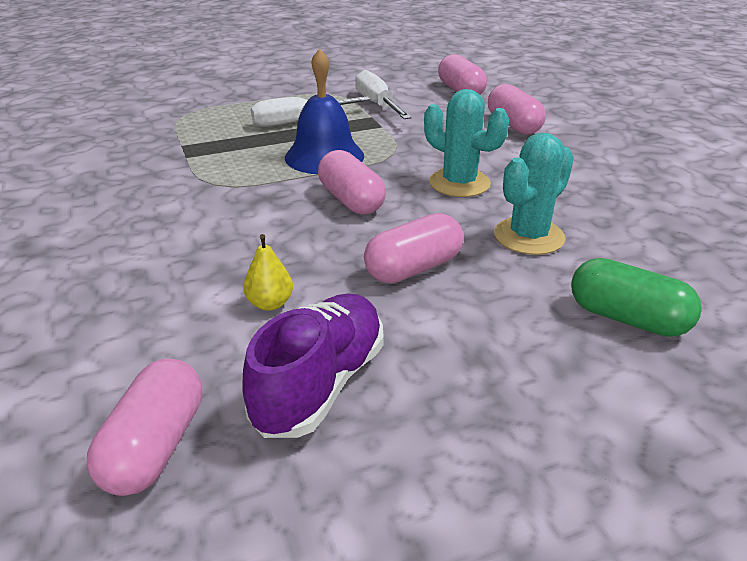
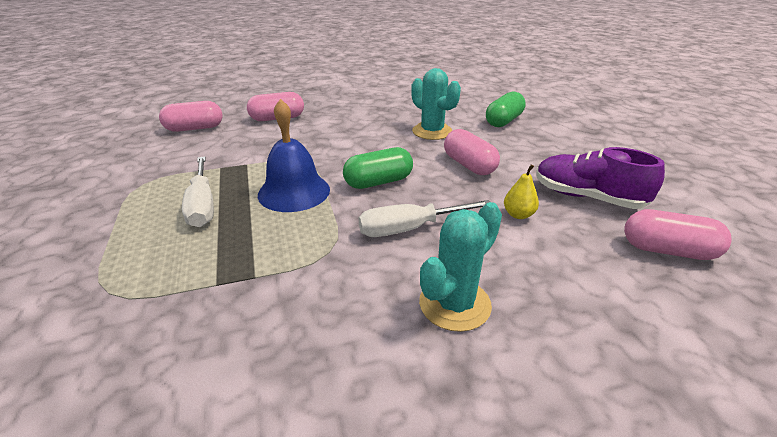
camera: 85 degrees left, 0 degrees up
(351, 200) = (378, 182): pink capsule -> green capsule
(377, 104) = (193, 163): white screwdriver -> white screwdriver (410, 228)
(459, 183) = (362, 143): turquoise cactus -> turquoise cactus (454, 304)

